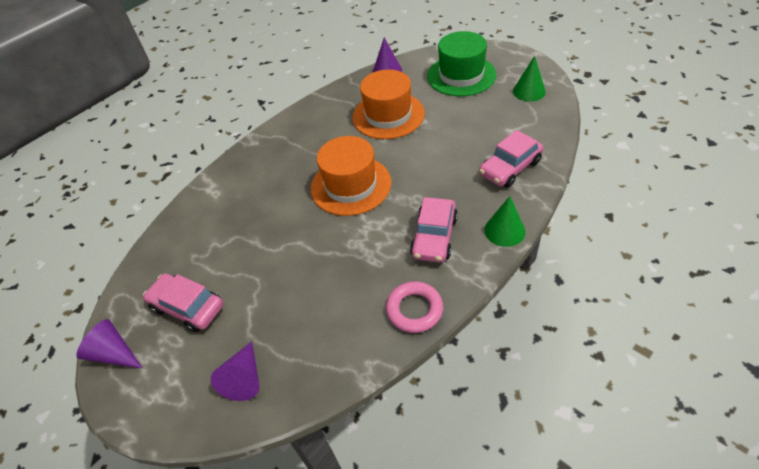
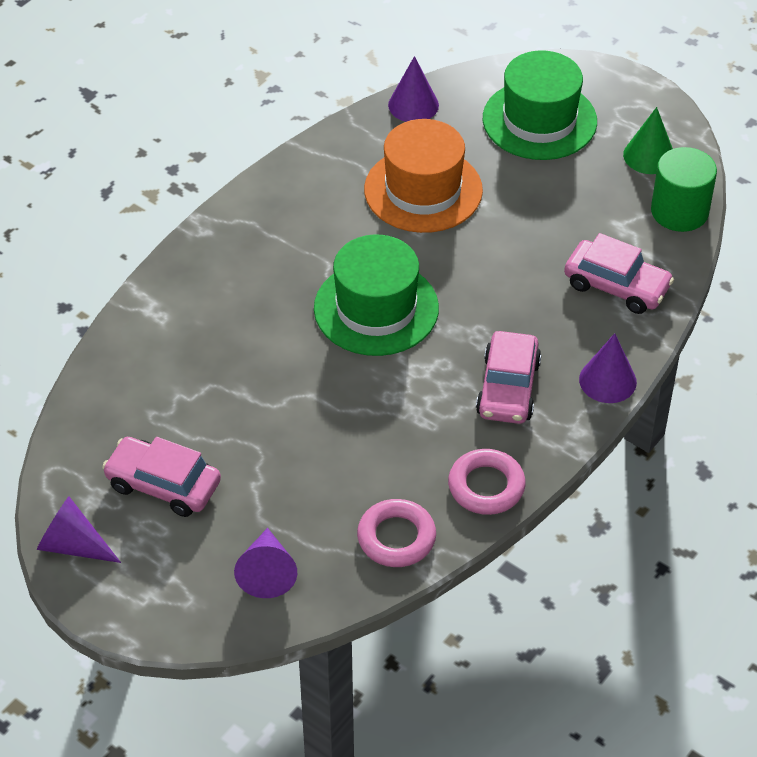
camera: 10 degrees left, 0 degrees up
(344, 351) = (396, 538): none -> pink ring
(351, 185) = (376, 308): orange hat -> green hat
(504, 230) = (607, 380): green cone -> purple cone
(510, 168) = (616, 286): pink car -> pink car turned 105 degrees counterclockwise
(550, 122) = (679, 211): none -> green cylinder

